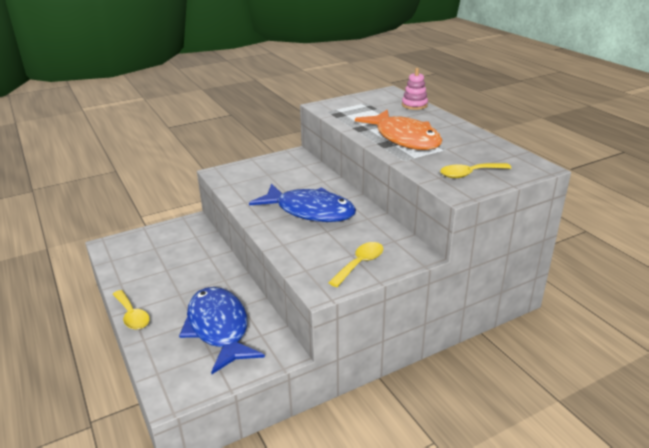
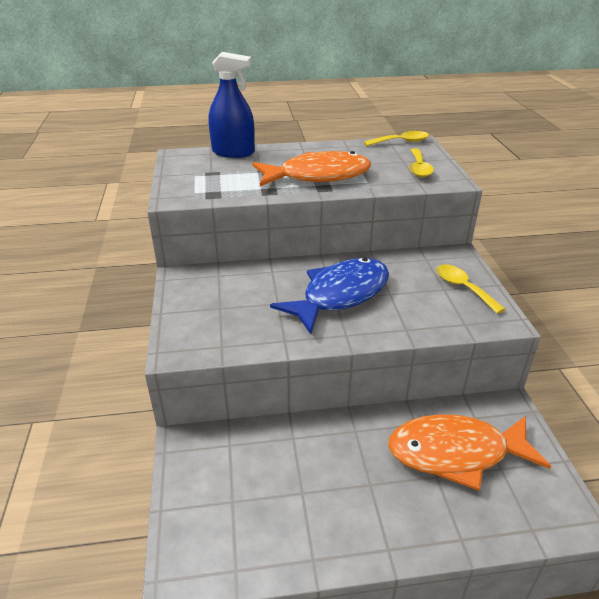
camera: 70 degrees left, 5 degrees up
(132, 315) = (404, 549): yellow spoon -> yellow spoon (401, 142)
(219, 328) = (456, 453): blue fish -> orange fish
(414, 105) = (233, 152): pink stacking toy -> blue spray bottle

